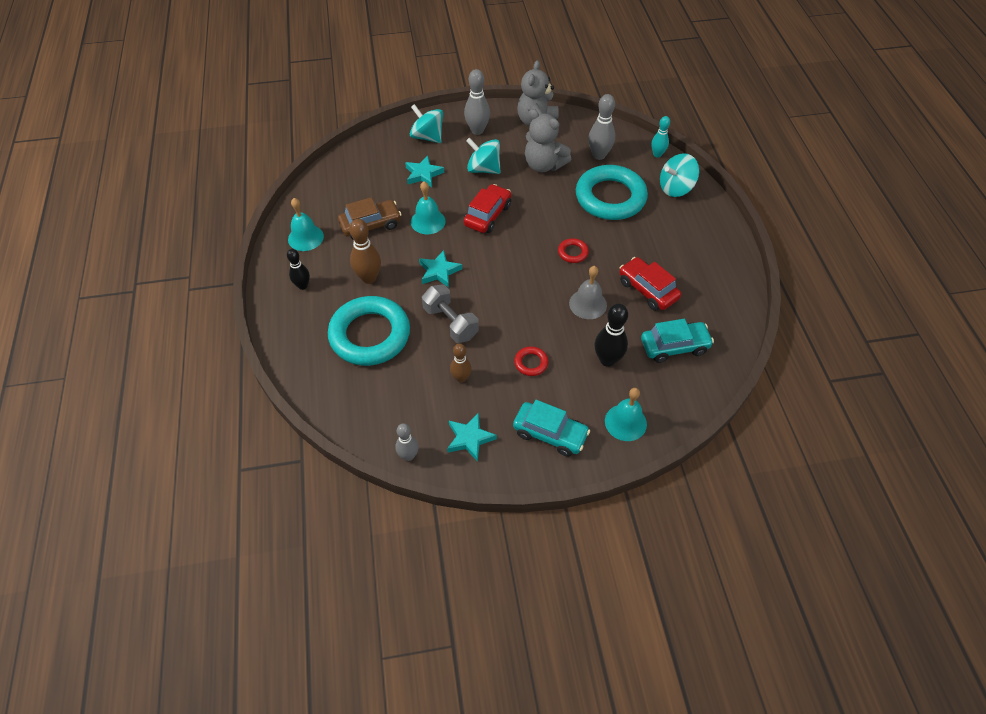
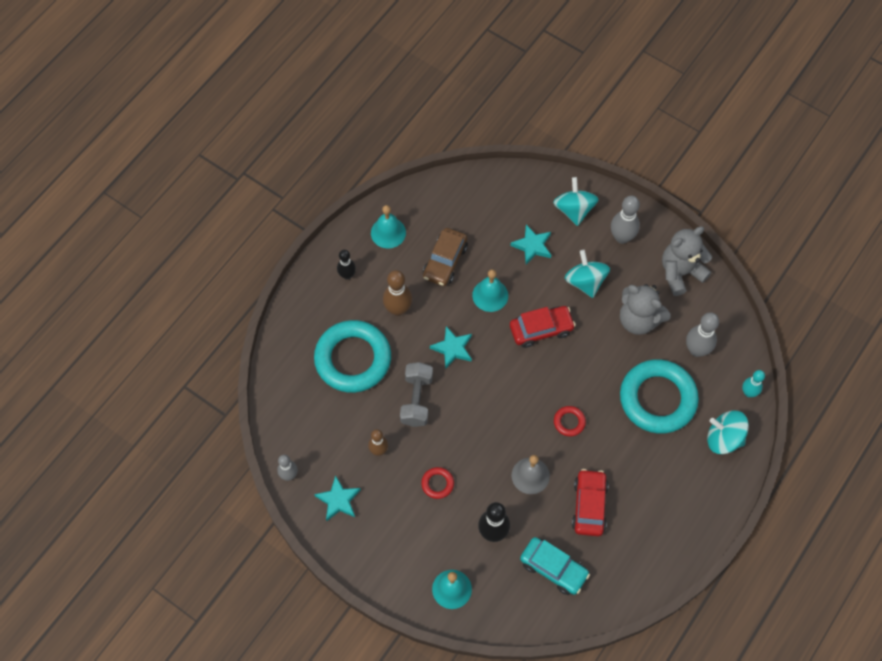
camera: 45 degrees right, 10 degrees up
(371, 225) = (445, 261): brown car -> brown car turned 90 degrees clockwise
(544, 165) = (638, 320): grey teddy bear -> grey teddy bear turned 45 degrees counterclockwise
(550, 433) = (393, 547): turquoise car -> none

